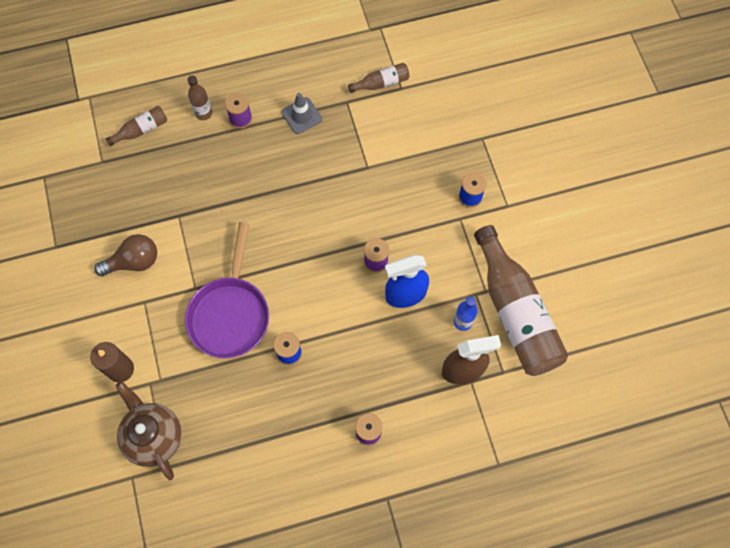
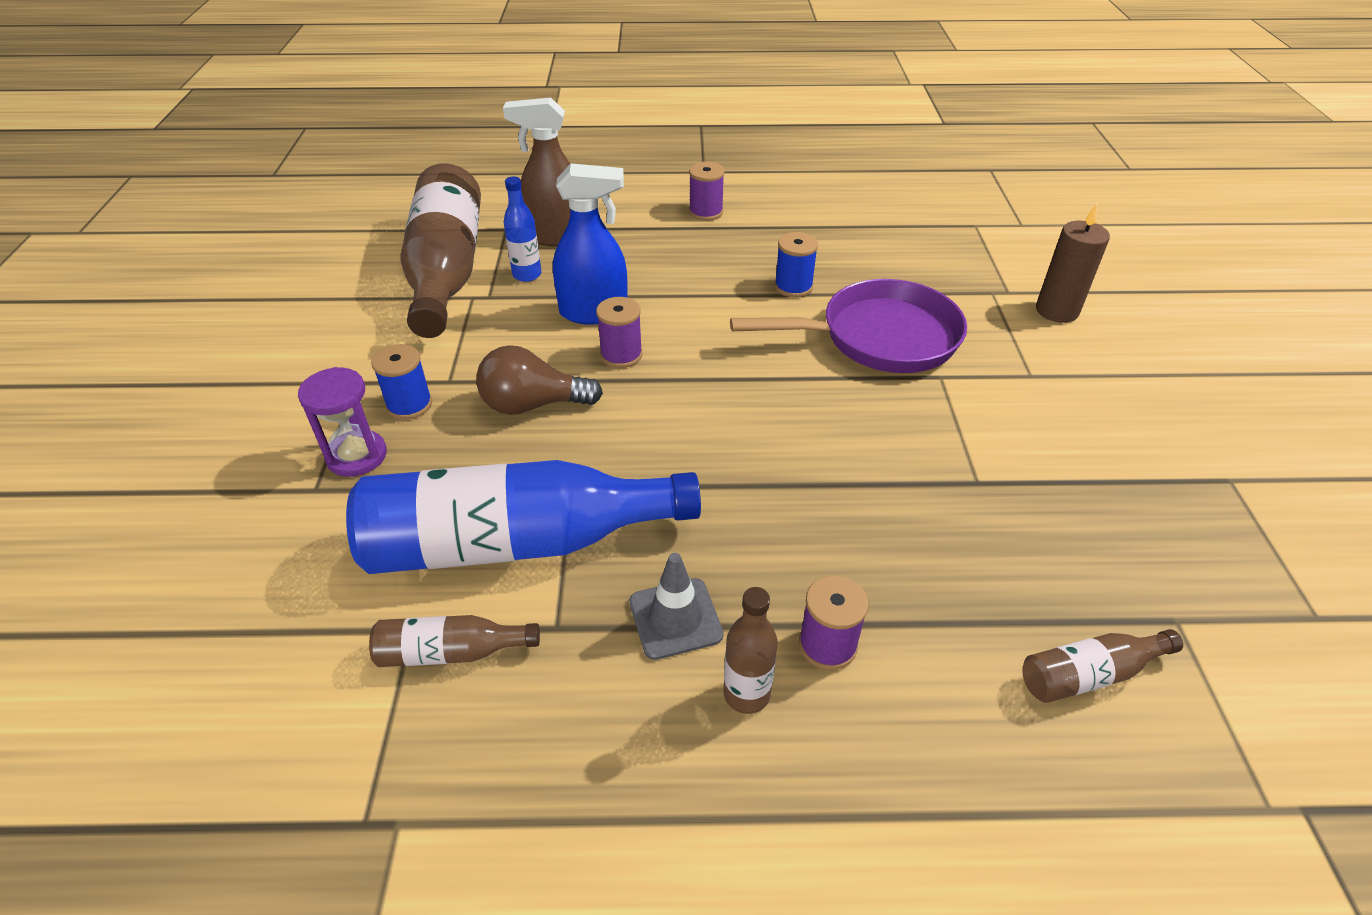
camera: 165 degrees left, 25 degrees down
(134, 262) = (1059, 429): brown light bulb -> brown light bulb (533, 405)
(154, 437) = (995, 248): brown teapot -> none
(203, 113) = (923, 681): brown bottle -> brown bottle (746, 694)
(230, 314) = (880, 337): purple pan -> purple pan turned 60 degrees clockwise
(378, 133) = (517, 543): none -> blue bottle
(475, 160) = (357, 456): none -> purple hourglass

